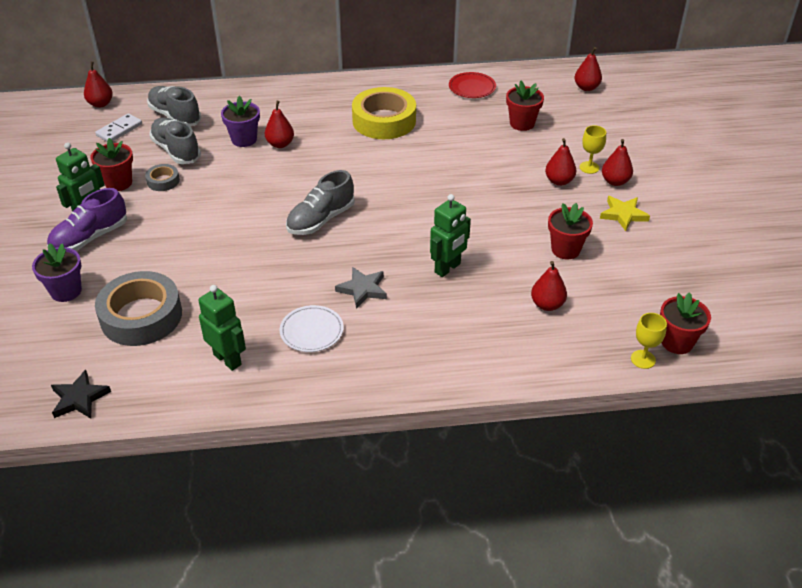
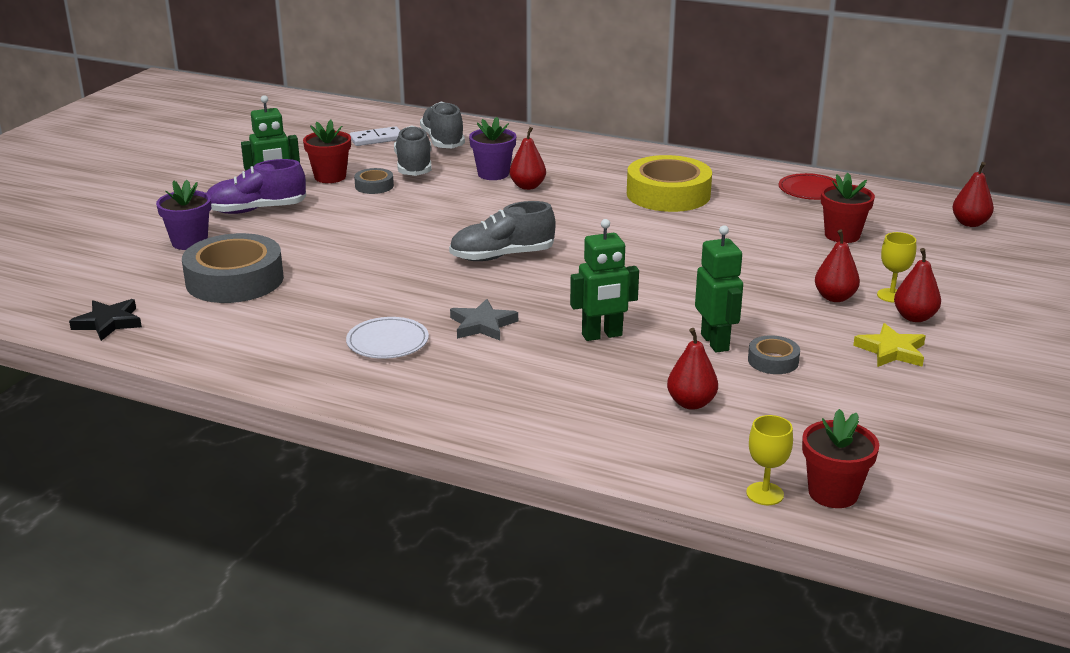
camera: 30 degrees right, 15 degrees down
(100, 104) = (381, 116): red pear -> none
(228, 359) = (277, 338): green robot -> green robot (715, 342)
(565, 249) = (773, 361): red flower pot -> grey tape

